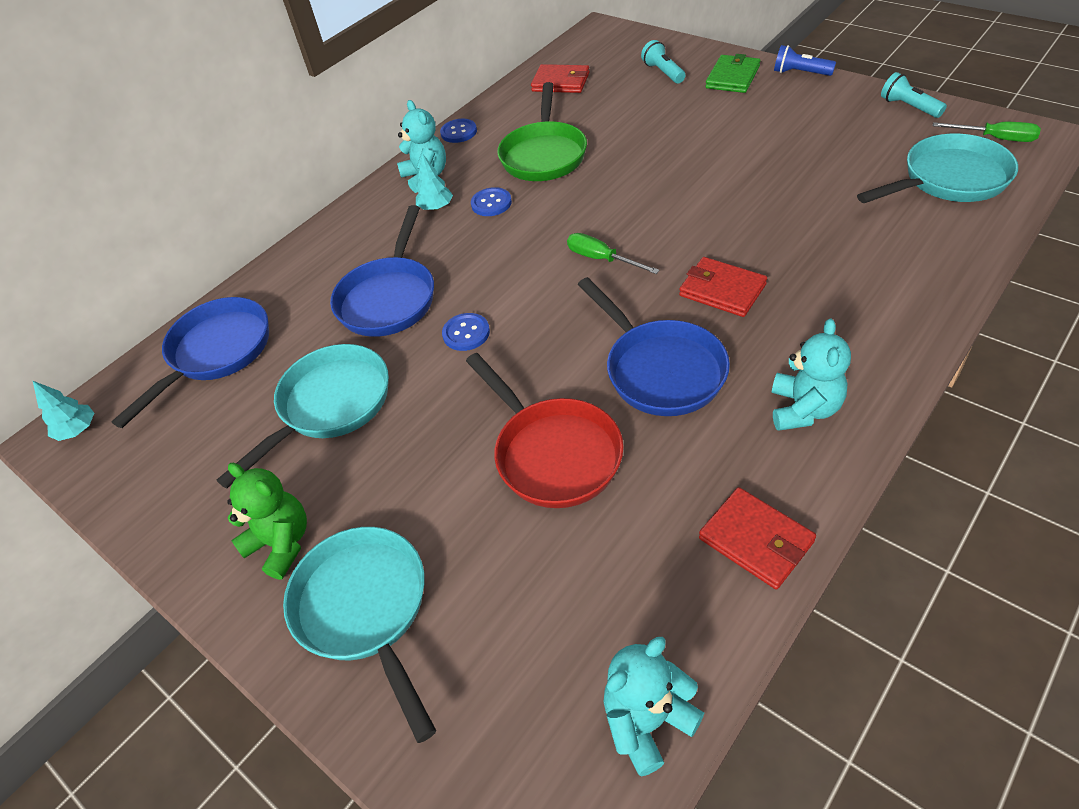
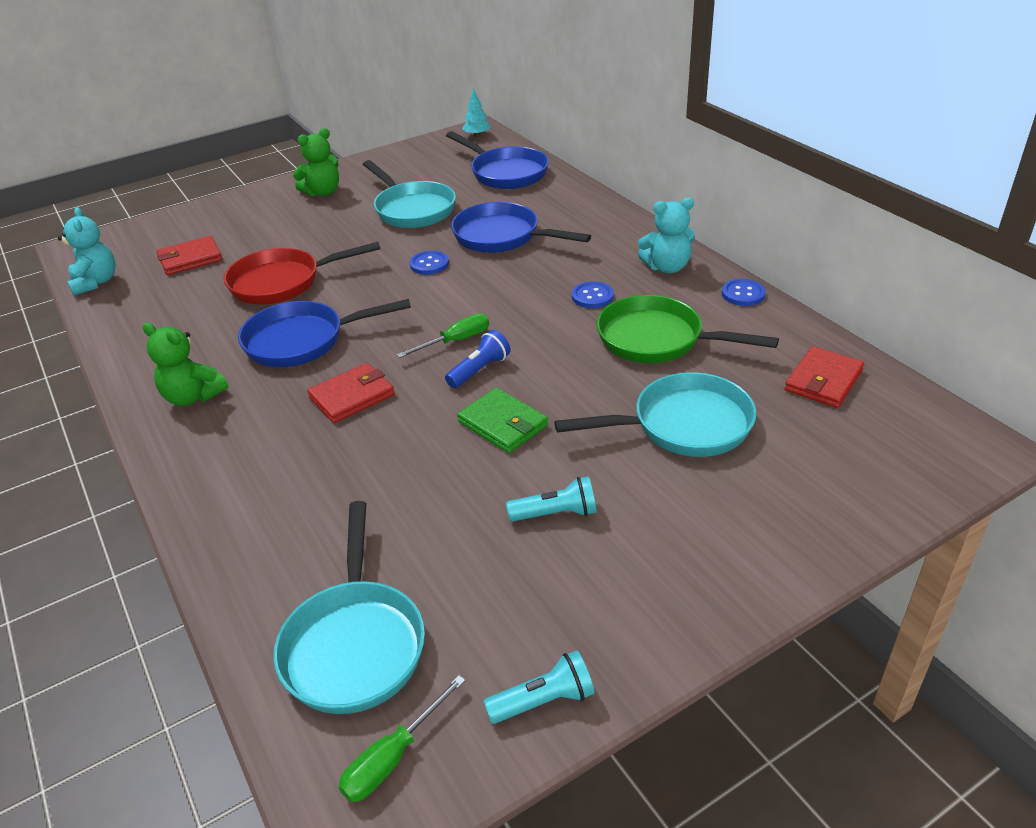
camera: 105 degrees right, 10 degrees down
(365, 609) = (253, 213): turquoise pan -> turquoise pan (684, 425)
(436, 207) = (610, 267): turquoise tree -> none
(663, 72) = (803, 474): turquoise flashlight -> turquoise flashlight (556, 513)
(732, 77) = (750, 538): green wallet -> green wallet (502, 424)
(756, 540) = (133, 343): red wallet -> red wallet (190, 259)
(800, 73) = (722, 619): blue flashlight -> blue flashlight (479, 370)
(804, 409) = (193, 396): turquoise teddy bear -> green teddy bear

